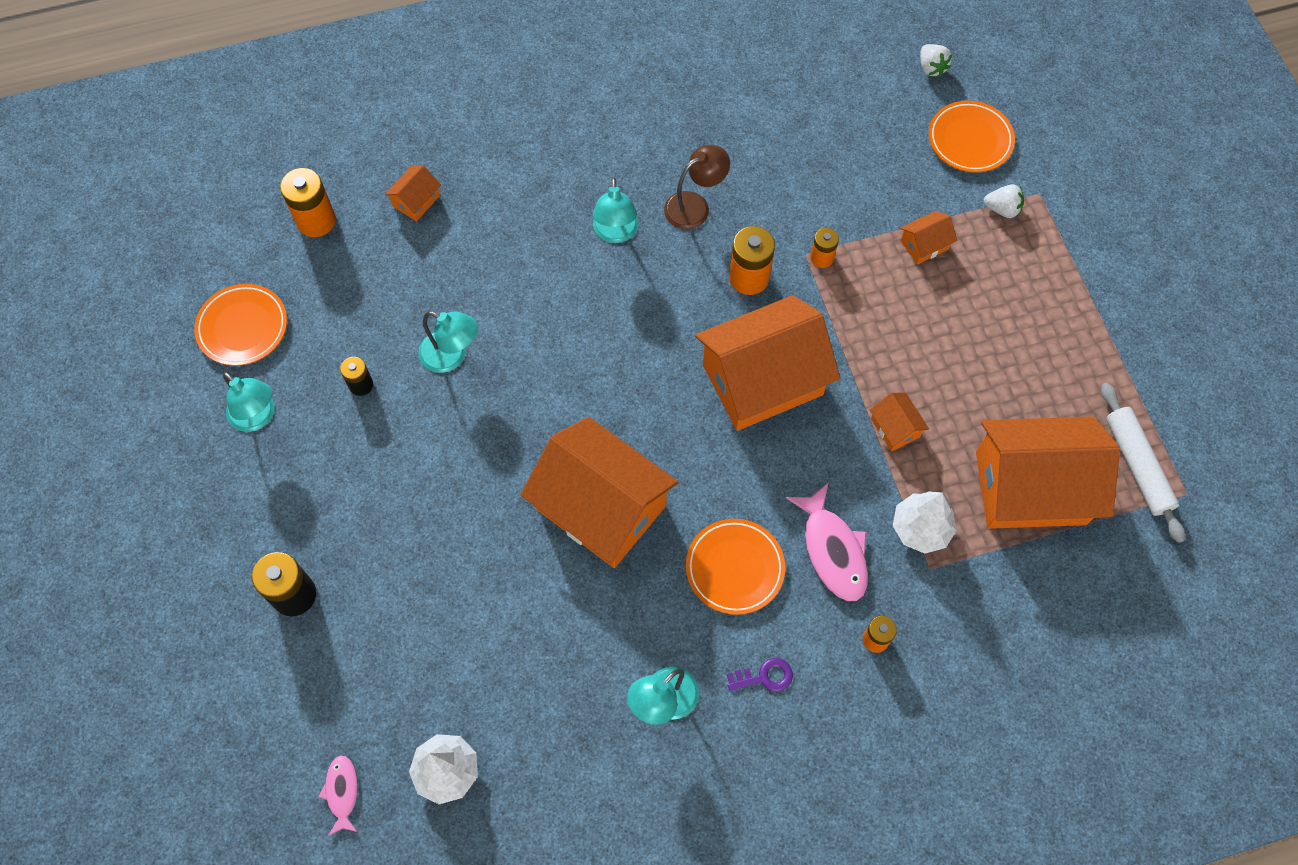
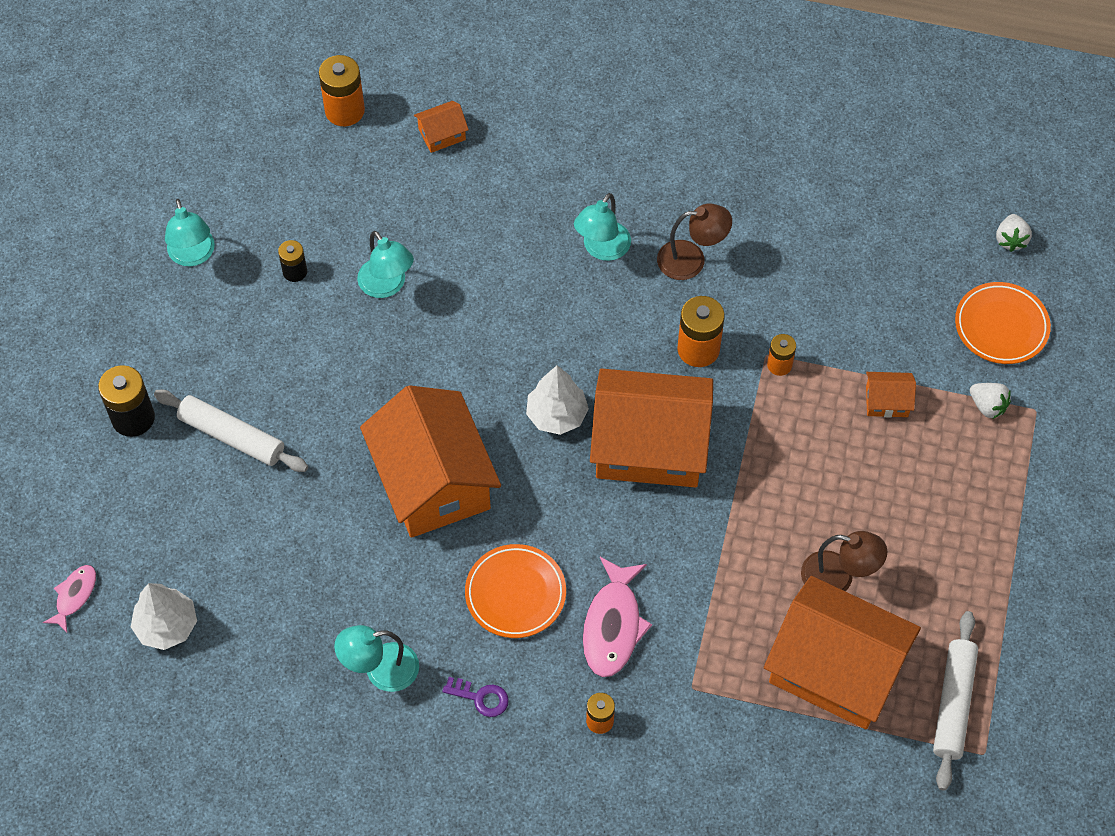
camera: 30 degrees right, 5 degrees down
(243, 327) = (227, 173): orange plate -> none
(397, 563) = (232, 437): none -> white rolling pin
(895, 428) = (743, 550): orange house -> none
(920, 528) = (706, 650): white tree -> white tree (556, 415)
(982, 410) = (838, 577): none -> brown lamp

